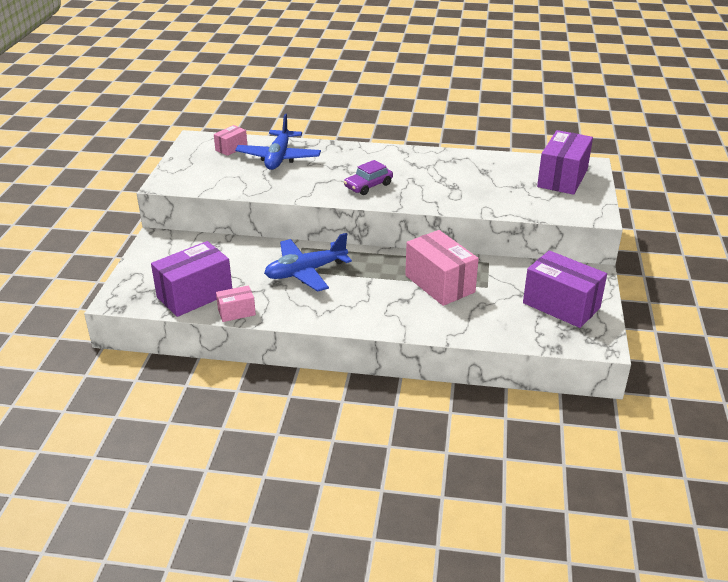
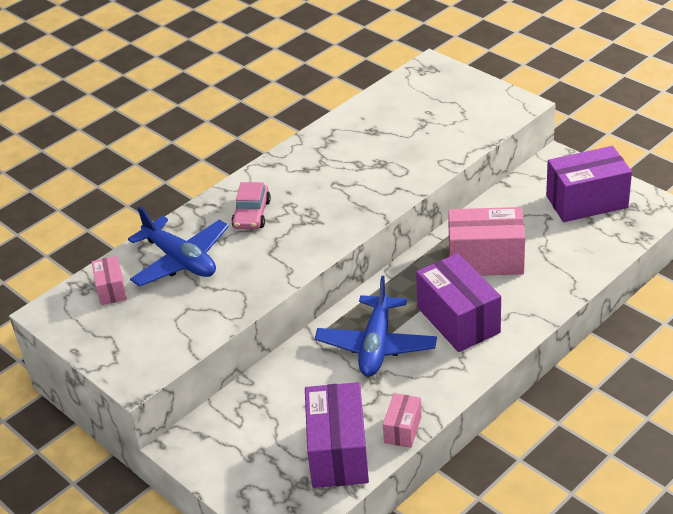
camera: 50 degrees left, 5 degrees up
(346, 163) = (252, 214): none -> pink car
(368, 186) = (317, 219): purple car -> none
(562, 178) = (437, 92): purple box -> purple box (458, 320)

